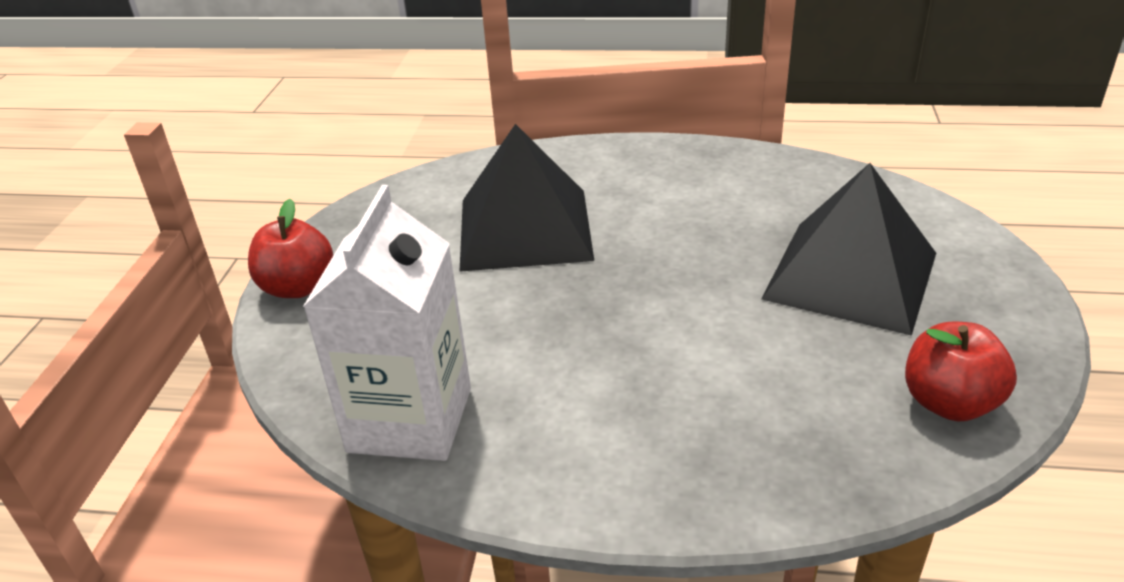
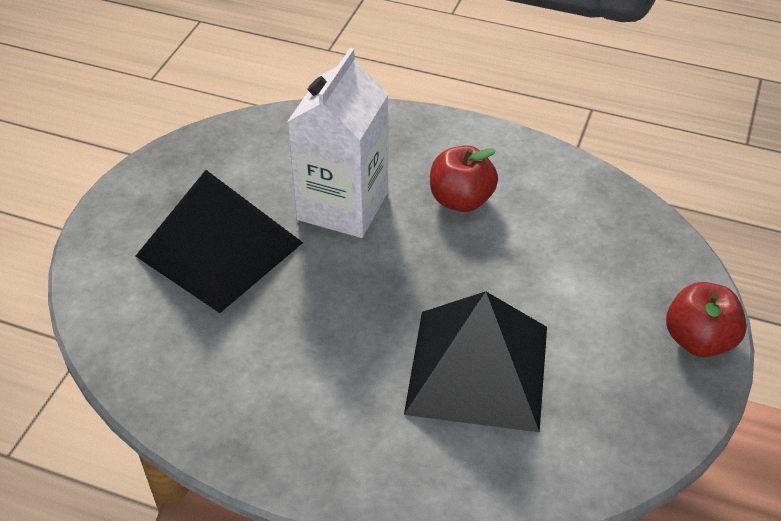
camera: 170 degrees left, 10 degrees up
(410, 419) = (585, 199): white carton -> white carton (343, 206)
(949, 403) = (237, 145): red apple -> red apple (461, 200)

